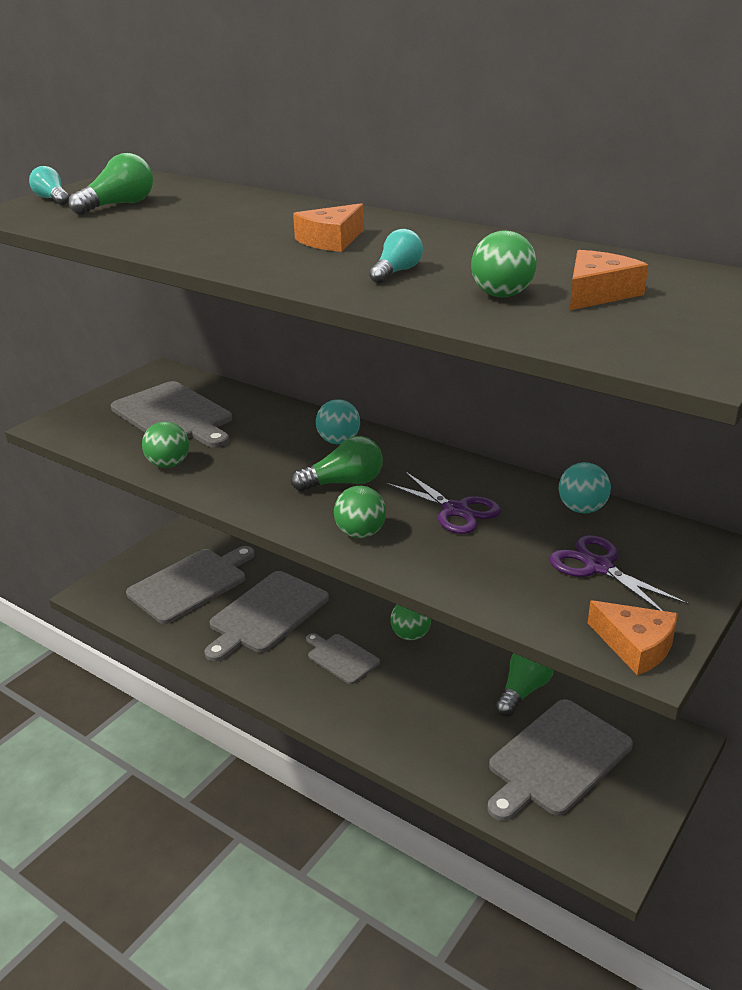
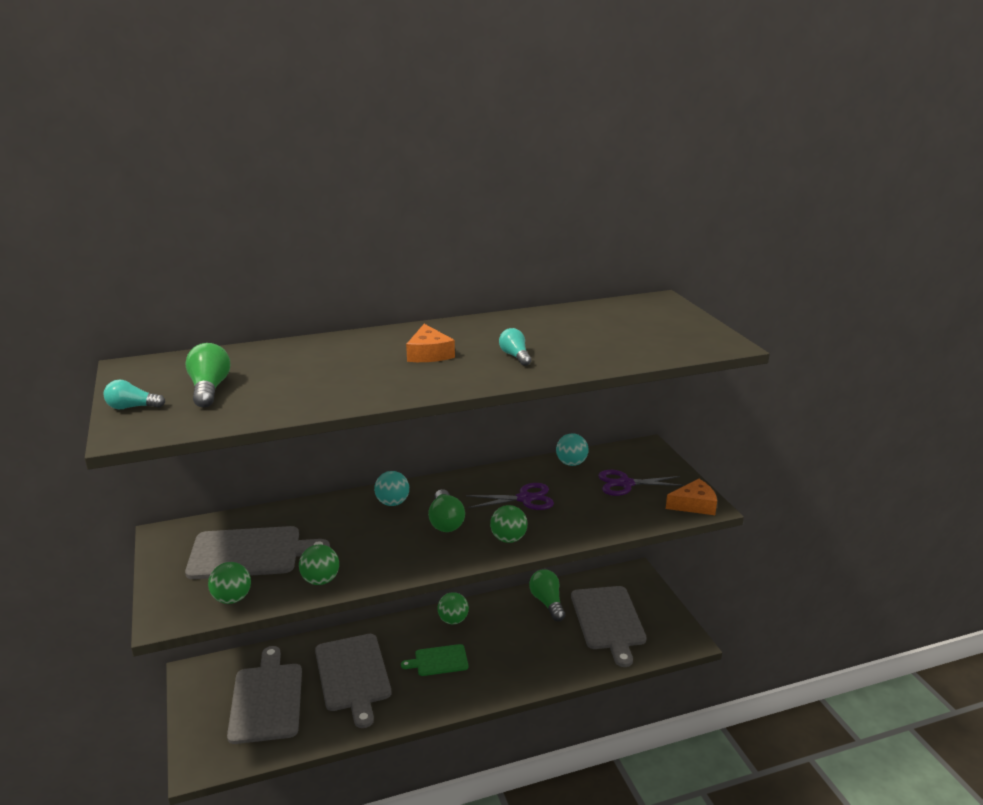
camera: 55 degrees left, 5 degrees down
(341, 657) = (439, 660): grey cutting board -> green cutting board
(344, 483) = (445, 521): green light bulb -> green light bulb turned 150 degrees clockwise
(502, 295) = (589, 346): green ball -> green ball (232, 598)
(597, 293) = (618, 329): orange cheese -> none

